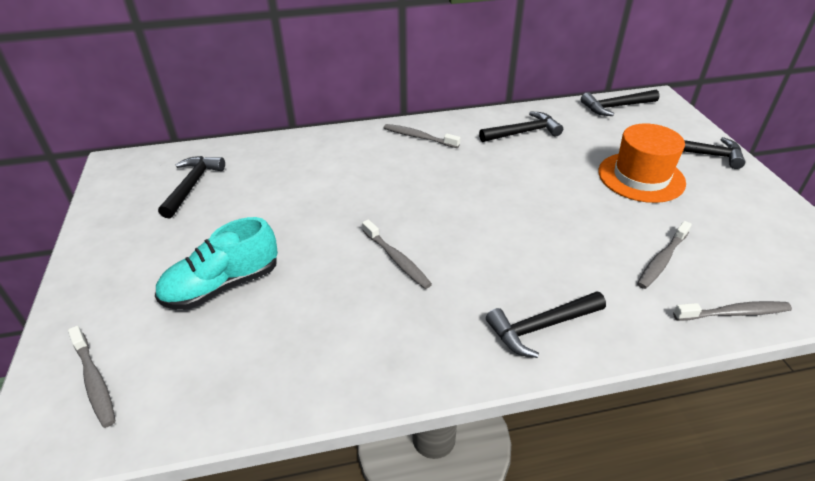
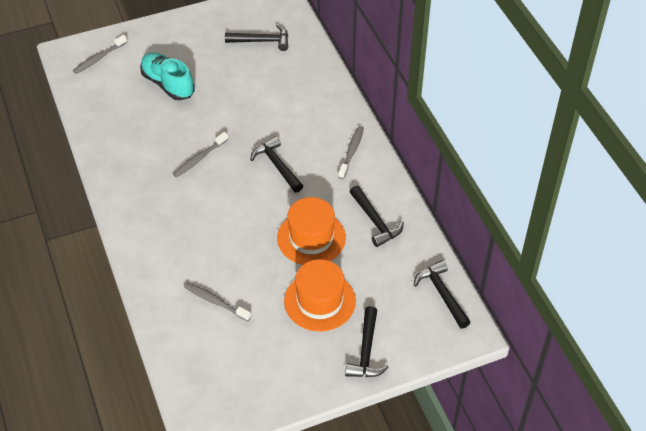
camera: 80 degrees right, 10 degrees up
(541, 327) = (147, 232): black hammer -> black hammer (277, 165)
(547, 175) = (311, 238): none -> orange hat
(733, 313) = (167, 334): grey toothbrush -> none

